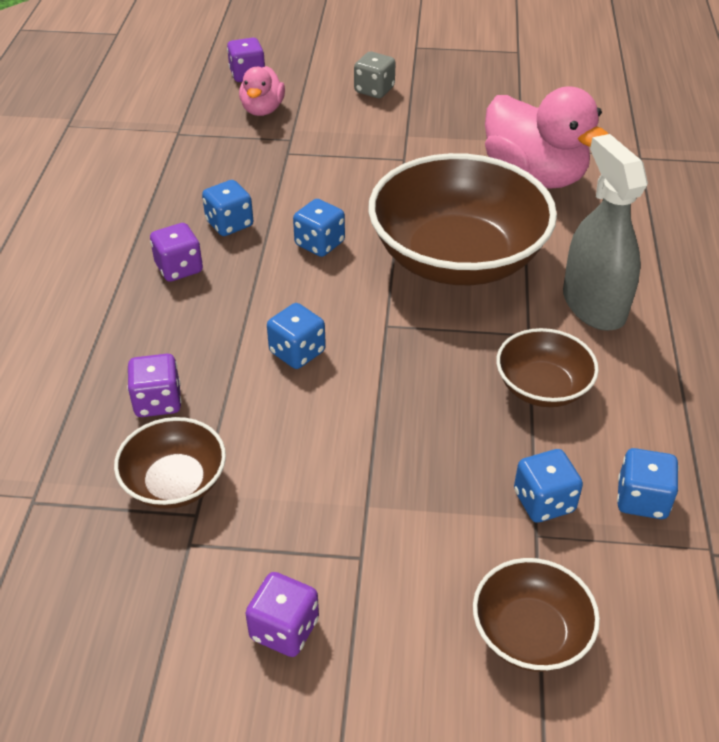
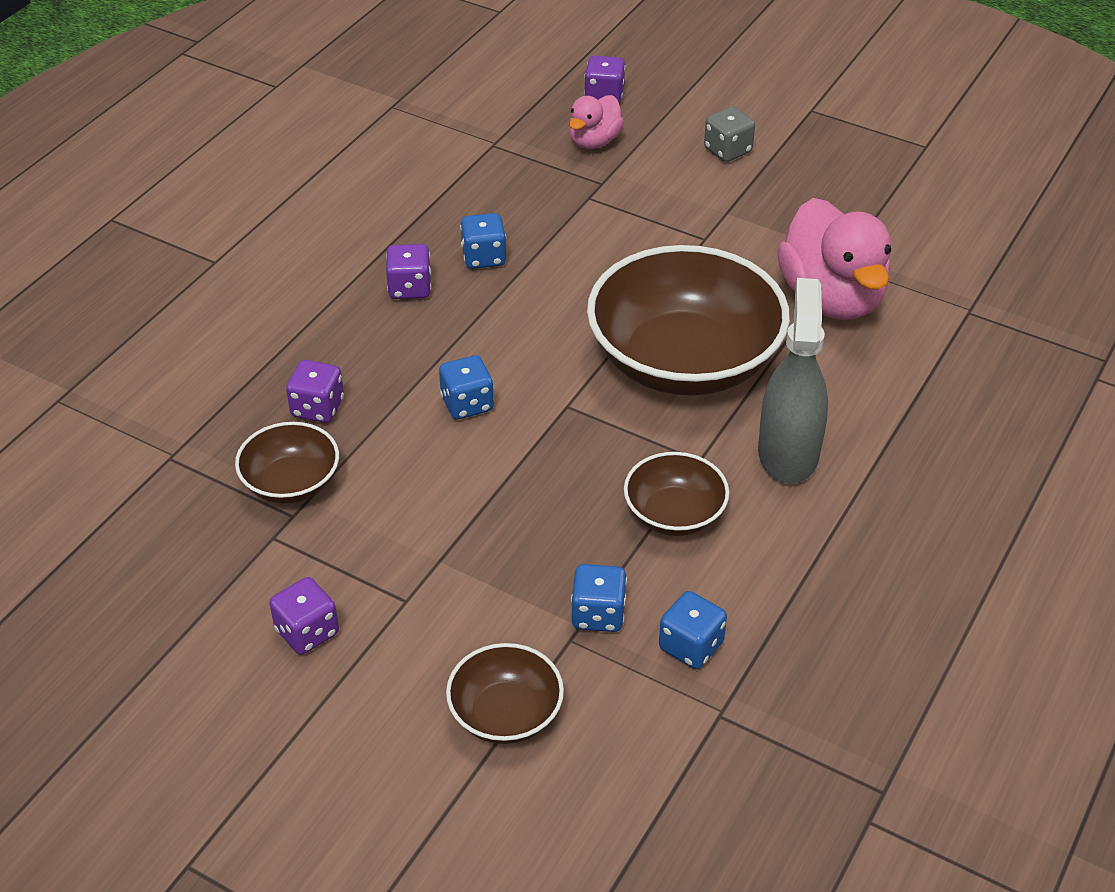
camera: 25 degrees right, 0 degrees up
(319, 244) = (557, 304): blue dice -> none

